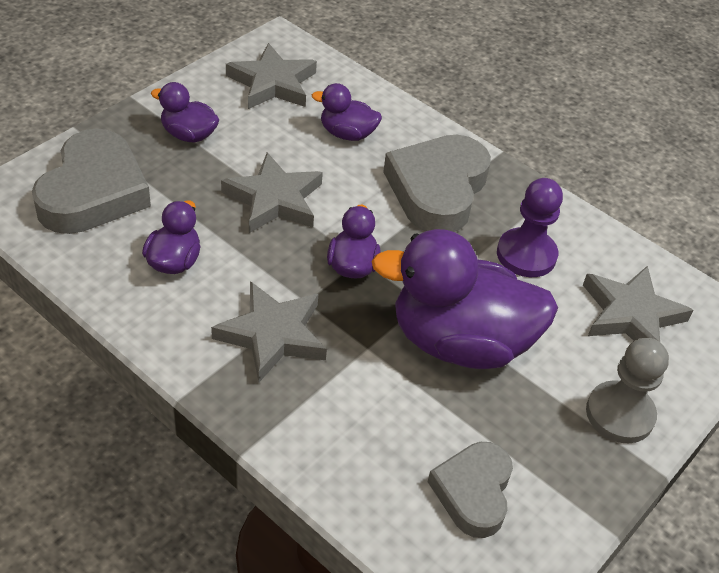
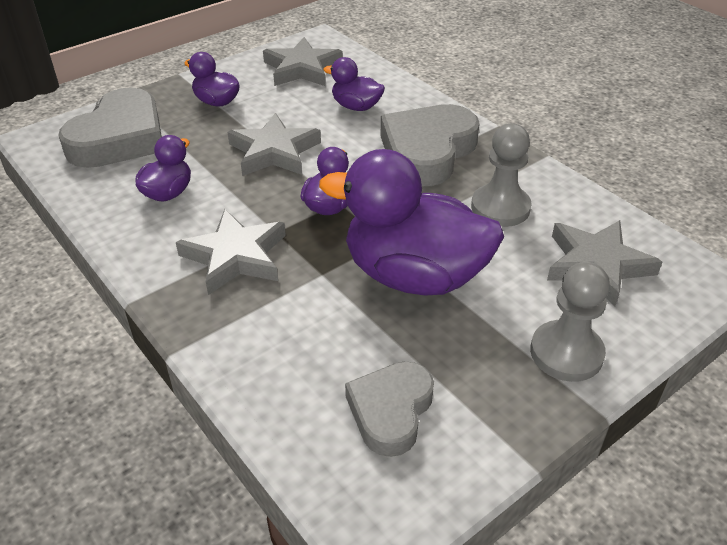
camera: 15 degrees right, 5 degrees down
(526, 255) = (500, 208): purple pawn -> grey pawn

